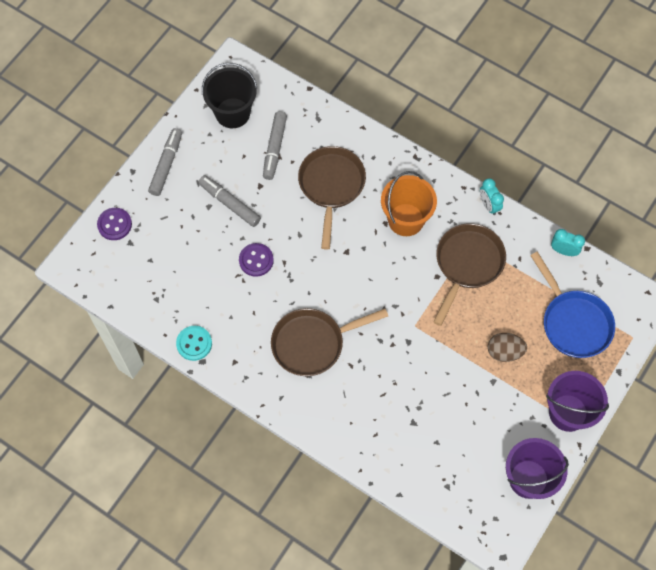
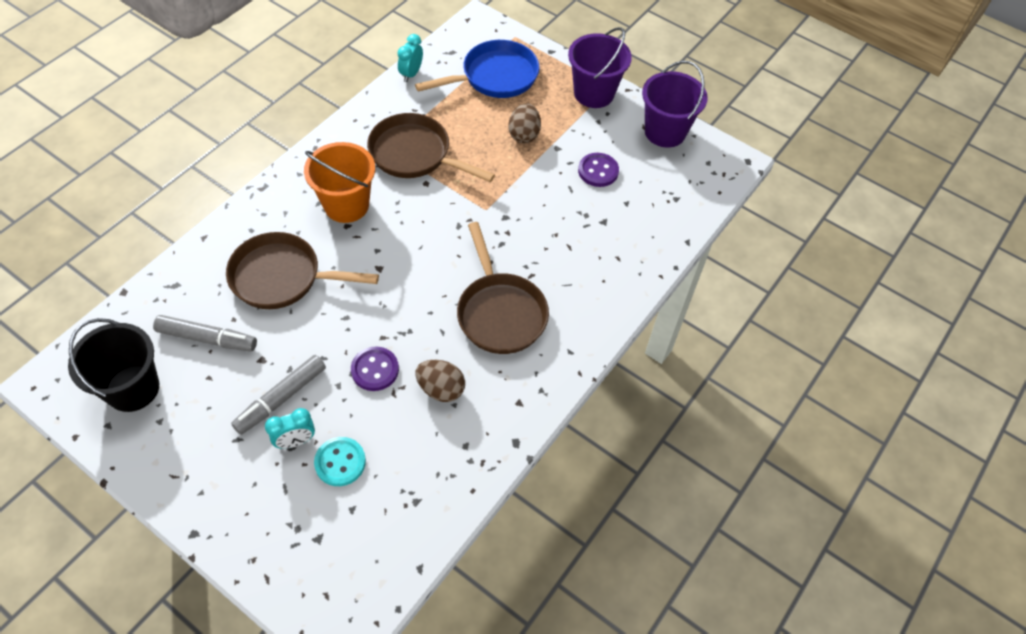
camera: 90 degrees left, 10 degrees down
(114, 224) = (282, 561): purple button -> purple button (598, 171)
(166, 165) = (195, 482): grey marker -> none
(194, 343) = (489, 452): turquoise button -> turquoise button (340, 462)
(243, 306) = (441, 389): none -> brown egg
(489, 205) = (343, 128): turquoise clock -> turquoise clock (295, 441)

